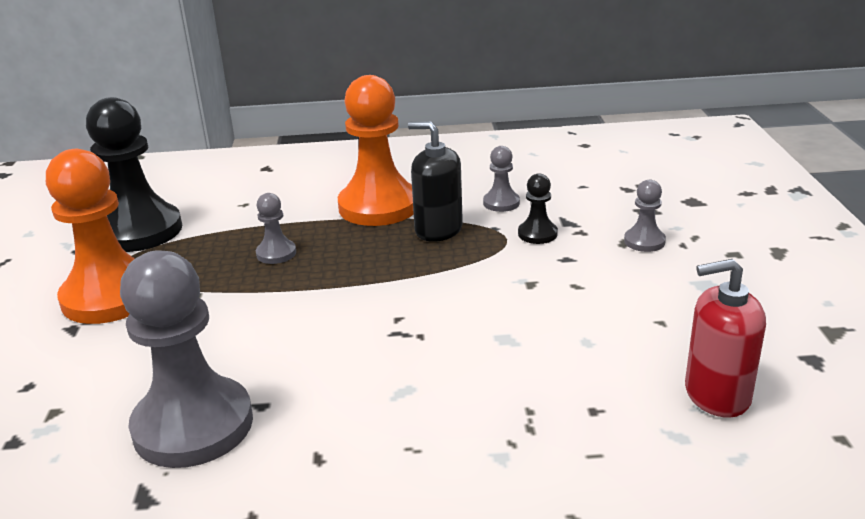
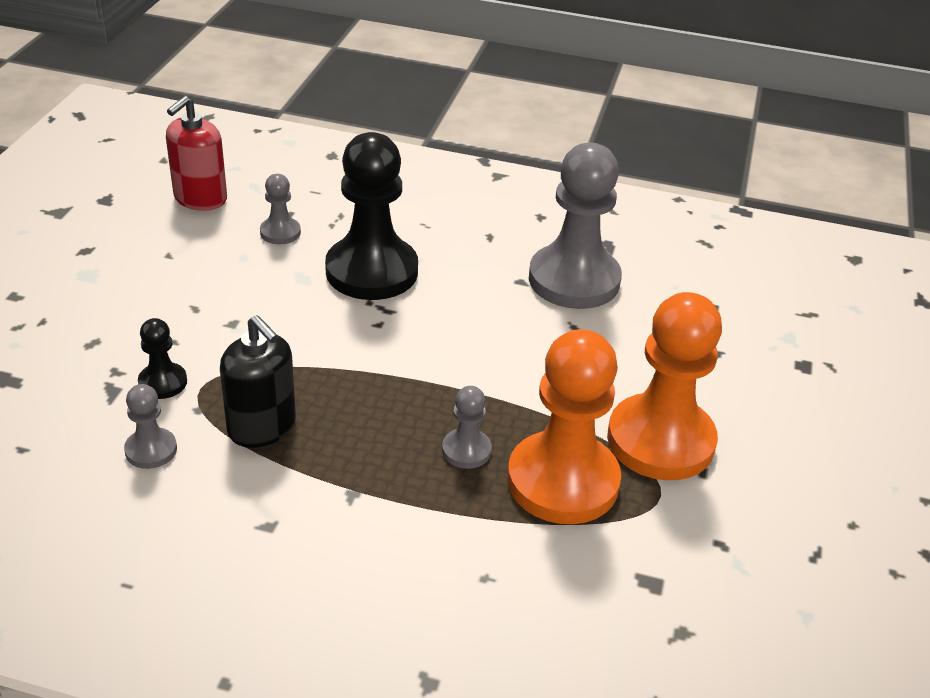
camera: 165 degrees left, 10 degrees up
(140, 231) = (639, 560): black pawn -> black pawn (372, 271)
(378, 206) = (305, 499): orange pawn -> orange pawn (563, 481)
(644, 241) = (72, 336): grey pawn -> grey pawn (280, 232)
(716, 394) = (200, 198): red soap dispenser -> red soap dispenser turned 105 degrees clockwise

